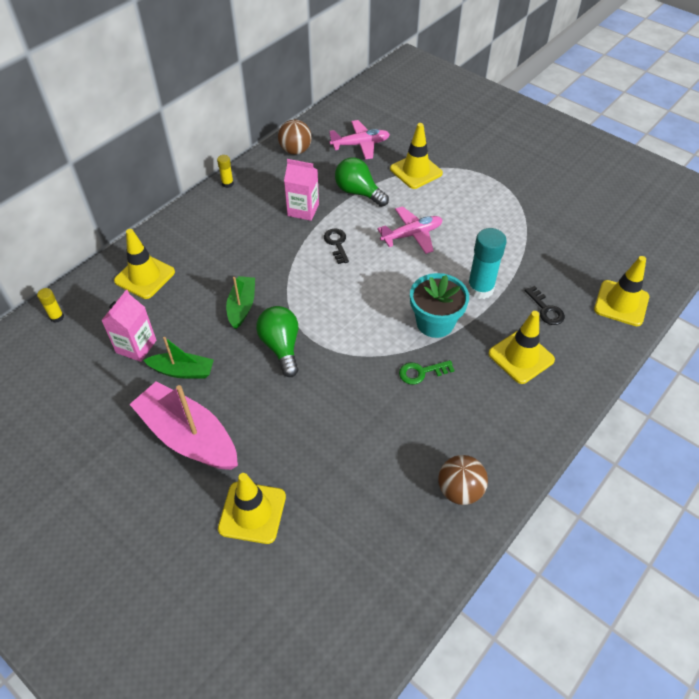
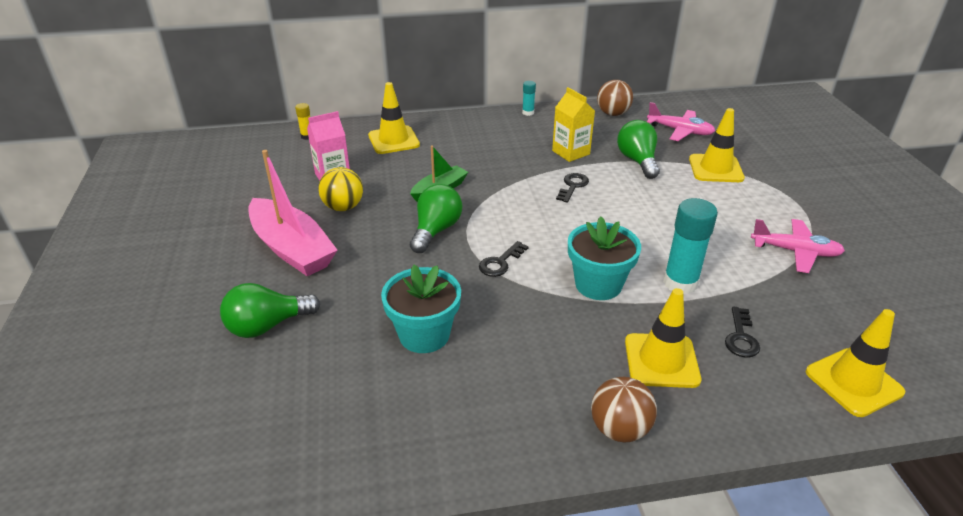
camera: 40 degrees right, 15 degrees down
(183, 371) = (343, 207): green boat -> yellow ball
(188, 436) = (292, 249): pink boat -> pink boat turned 150 degrees clockwise
(227, 184) = (528, 112): yellow glue stick -> turquoise glue stick
(252, 512) = (267, 326): yellow traffic cone -> green light bulb
(303, 210) = (571, 152): pink carton -> yellow carton
(356, 345) = (500, 262): none -> black key
(368, 439) = (424, 335): none -> turquoise flower pot
(412, 235) = (655, 211): pink plane -> pink plane (795, 252)
(421, 372) = (537, 314): green key -> none
(459, 490) = (457, 430): brown ball -> brown ball (619, 429)

